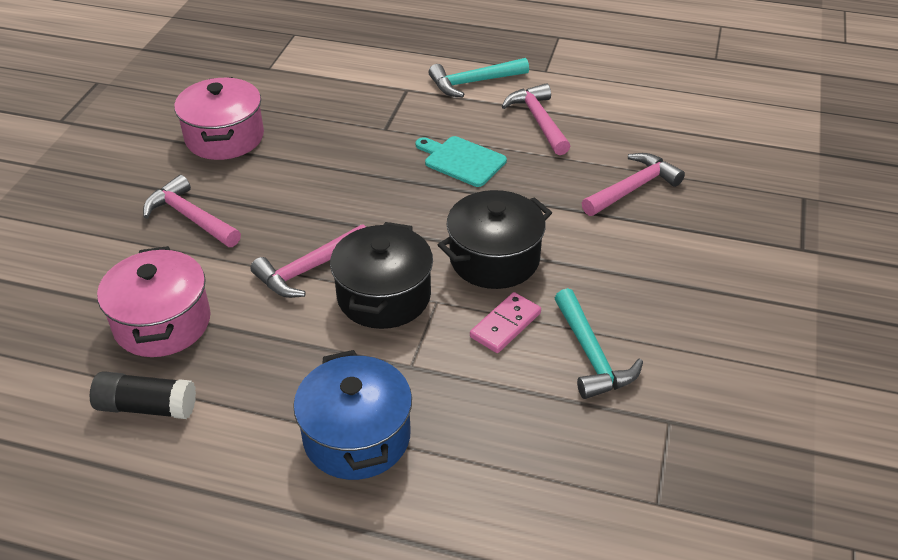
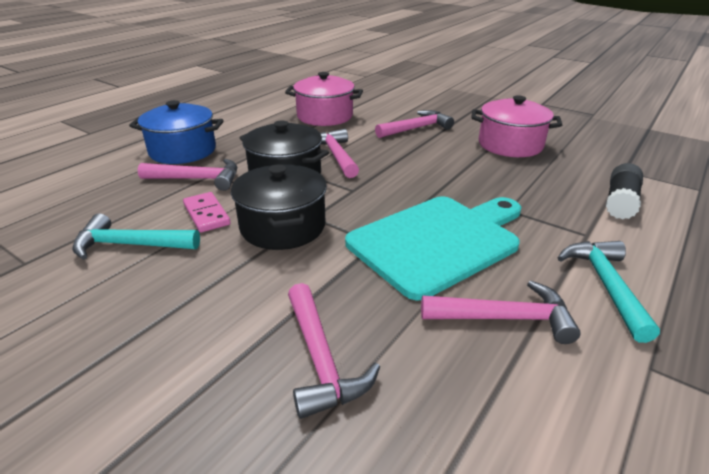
camera: 110 degrees right, 10 degrees down
(146, 407) = (268, 110): black glue stick -> black glue stick (620, 202)
(433, 373) = (198, 179): none -> pink hammer
(462, 160) = (438, 241): turquoise cutting board -> turquoise cutting board, size x1.91

